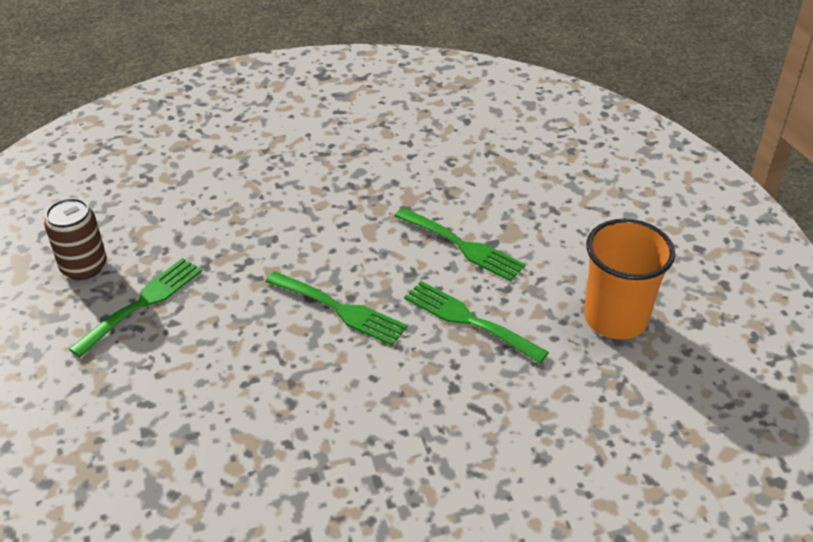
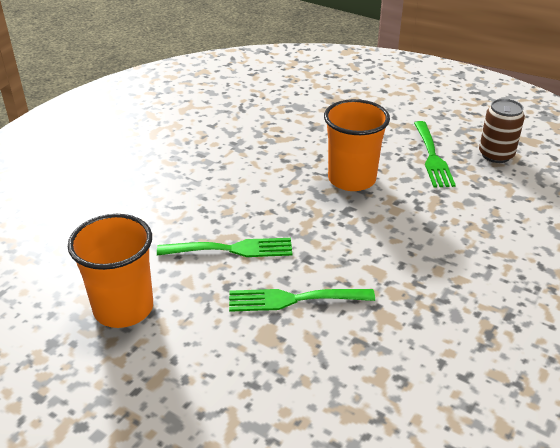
camera: 140 degrees right, 5 degrees down
(260, 328) = (351, 179): none -> orange cup
(340, 309) = (321, 211): green fork -> none

